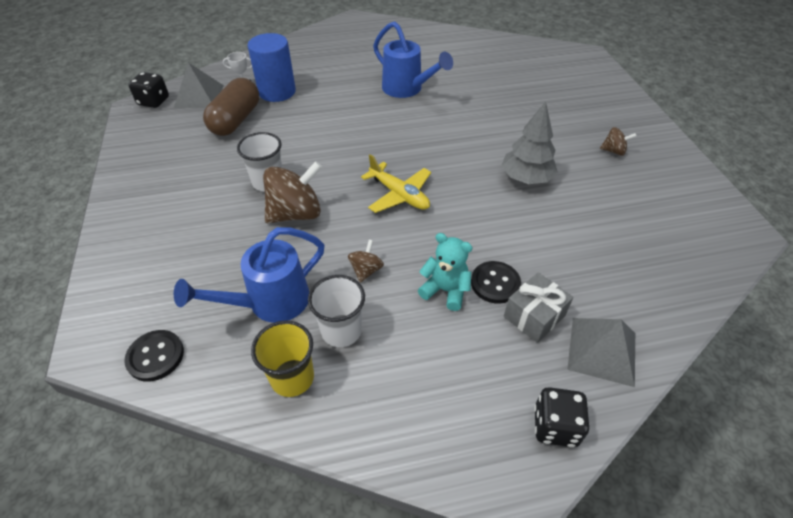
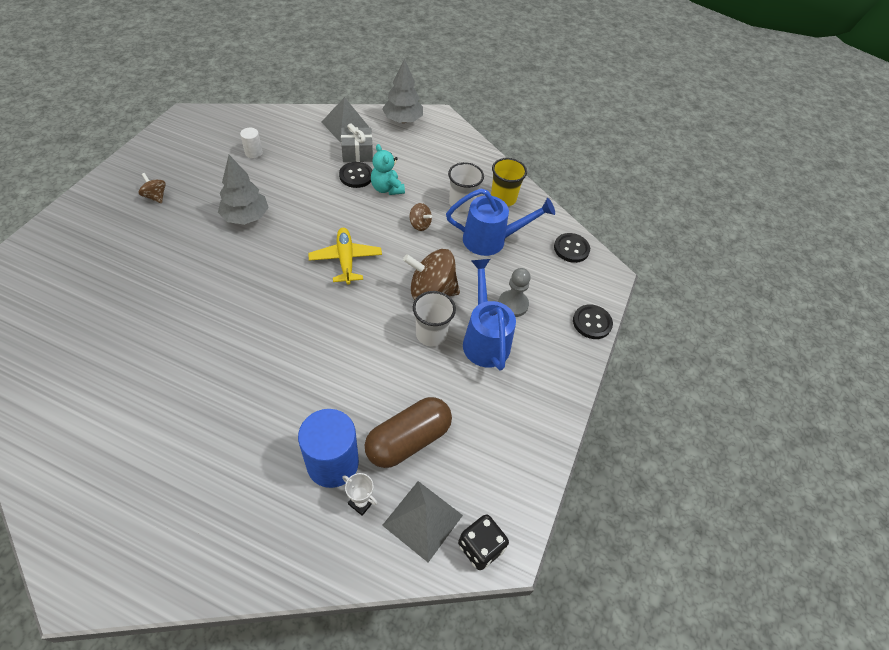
camera: 150 degrees left, 5 degrees up
(102, 275) = (592, 323): none -> black button
(203, 246) = (513, 304): none -> grey pawn
(366, 270) = (420, 224): brown spinning top -> brown spinning top turned 105 degrees counterclockwise
(406, 89) = (204, 370): blue watering can -> blue watering can (484, 339)
(555, 426) = (403, 120): black dice -> grey tree
(623, 238) = (253, 153): none -> white cylinder

